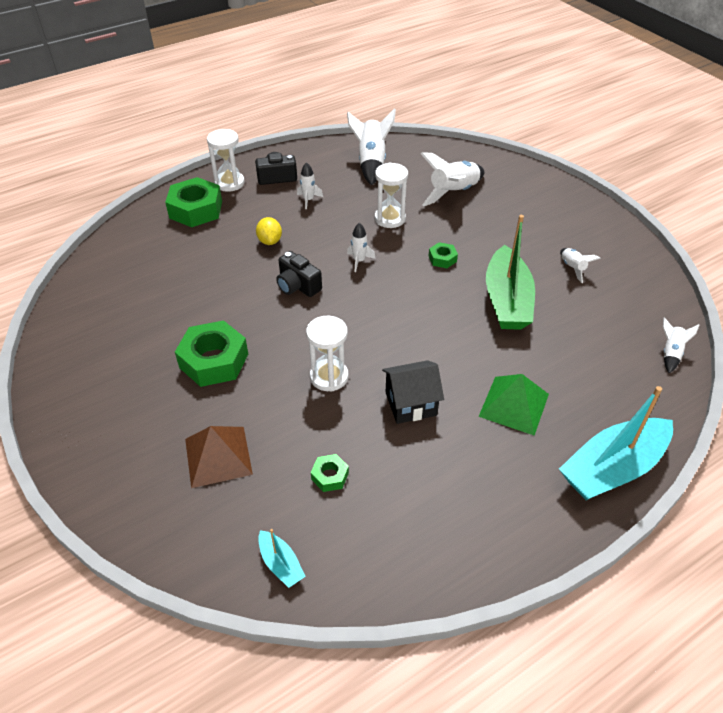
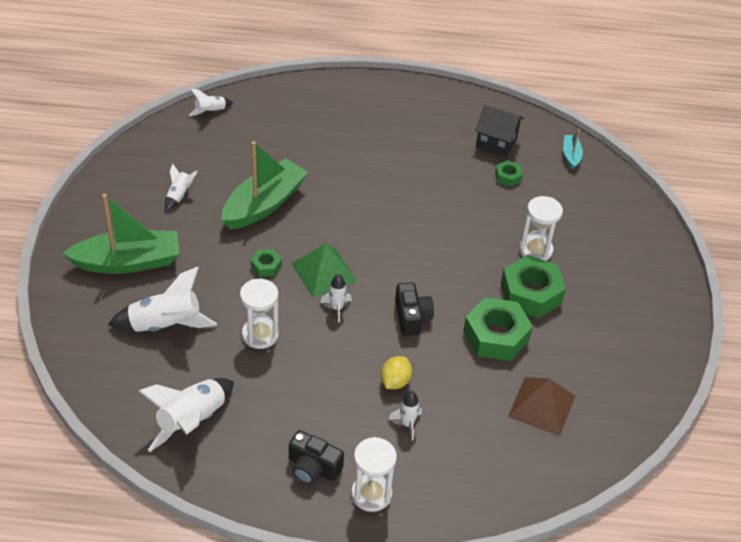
camera: 145 degrees left, 0 degrees up
(196, 209) = (437, 475): green nut -> green nut (496, 336)
(218, 456) = (571, 227): brown pyramid -> brown pyramid (542, 406)
(308, 200) = (311, 410): white rocket -> white rocket (407, 424)
(329, 377) = (454, 231): white hourglass -> white hourglass (535, 250)
(411, 404) = (416, 183): black house -> black house (496, 142)
(514, 405) = (352, 145): green pyramid -> green pyramid (324, 272)
(531, 210) = (128, 262): none -> green boat
(612, 468) = (339, 89): turquoise boat -> none

